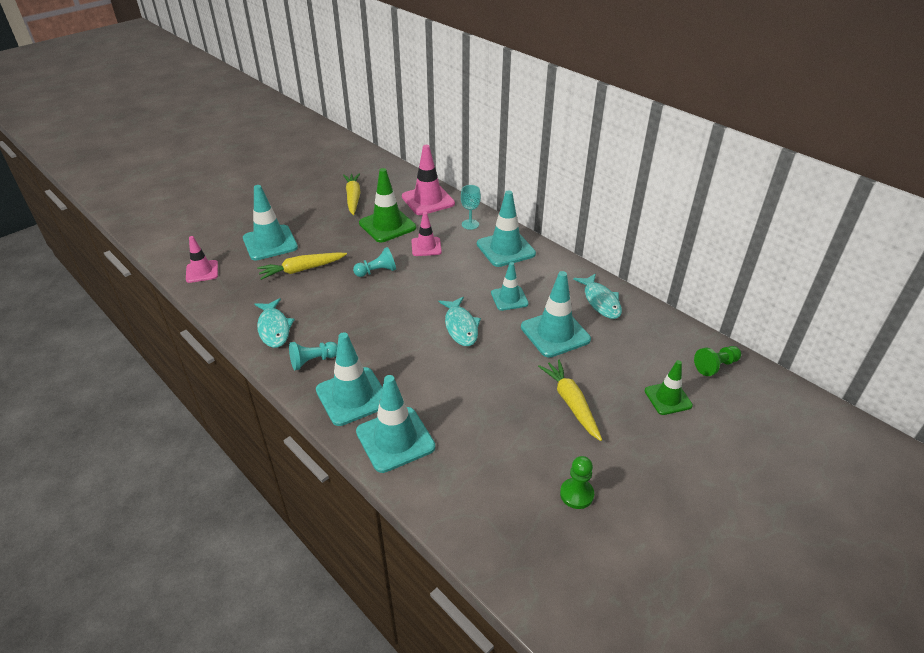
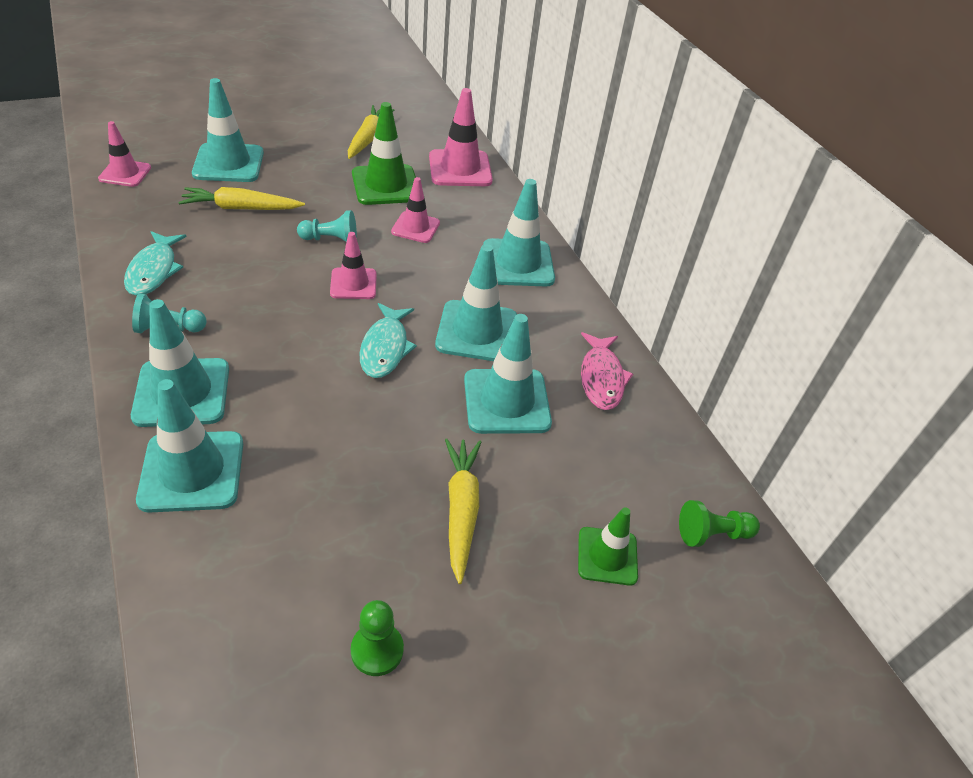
camera: 15 degrees right, 5 degrees up
(412, 294) = (353, 284): none -> pink traffic cone
(470, 224) = (493, 216): turquoise goblet -> none
(509, 298) = (477, 331): turquoise traffic cone -> turquoise traffic cone, size x1.63
(600, 301) = (601, 378): turquoise fish -> pink fish

